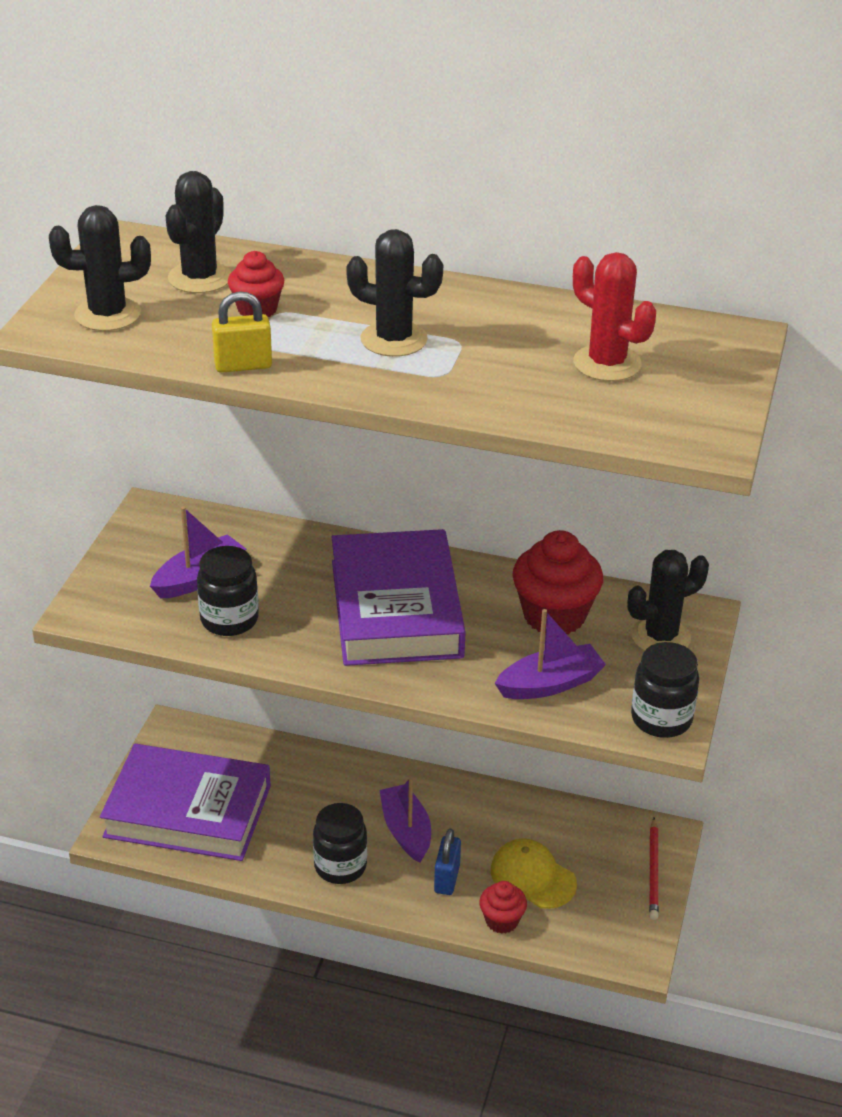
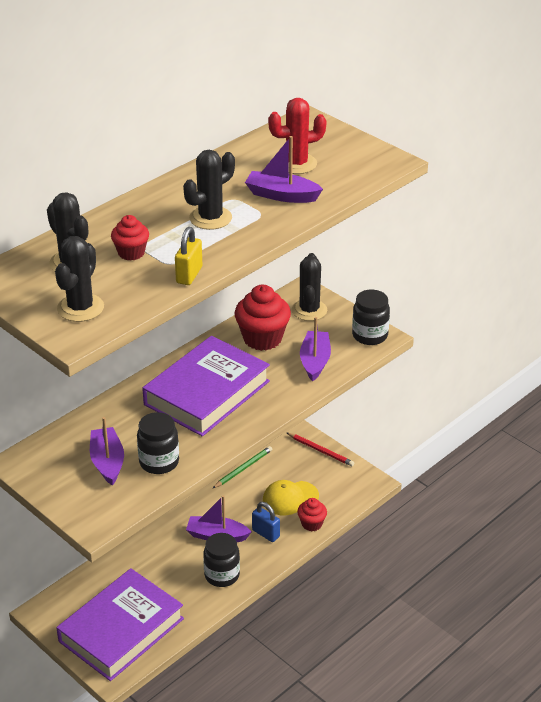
camera: 60 degrees left, 0 degrees up
(396, 608) = (207, 393): purple book -> purple book turned 75 degrees counterclockwise
(509, 376) = (282, 195): none -> purple boat
(549, 804) = (243, 468): none -> green pencil

